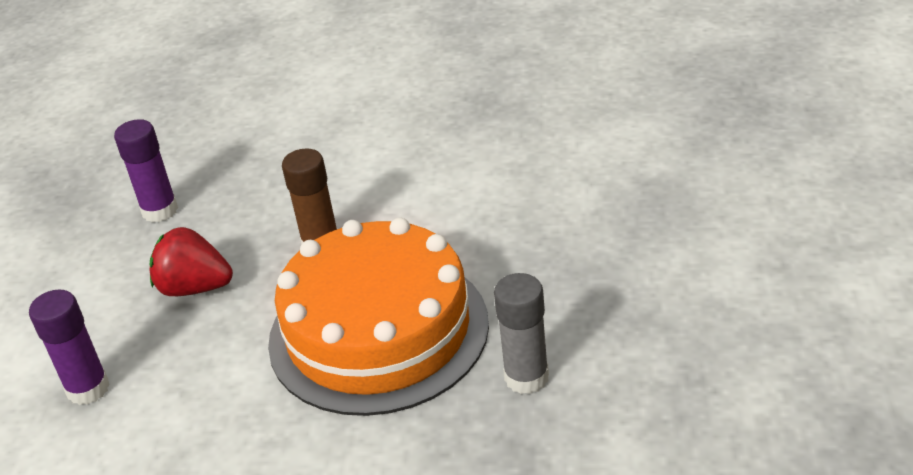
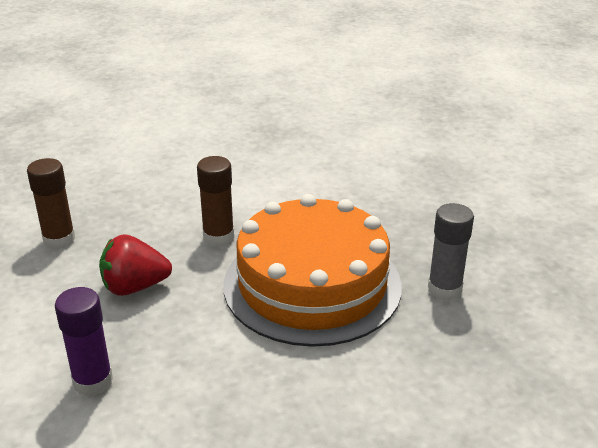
camera: 30 degrees left, 5 degrees down
(160, 210) = (59, 240): purple glue stick -> brown glue stick

